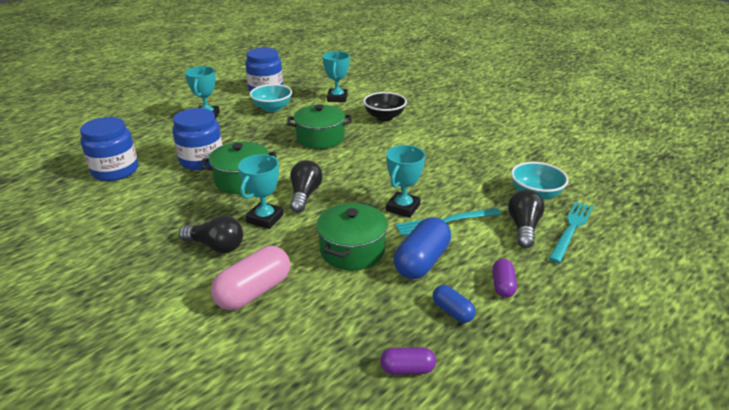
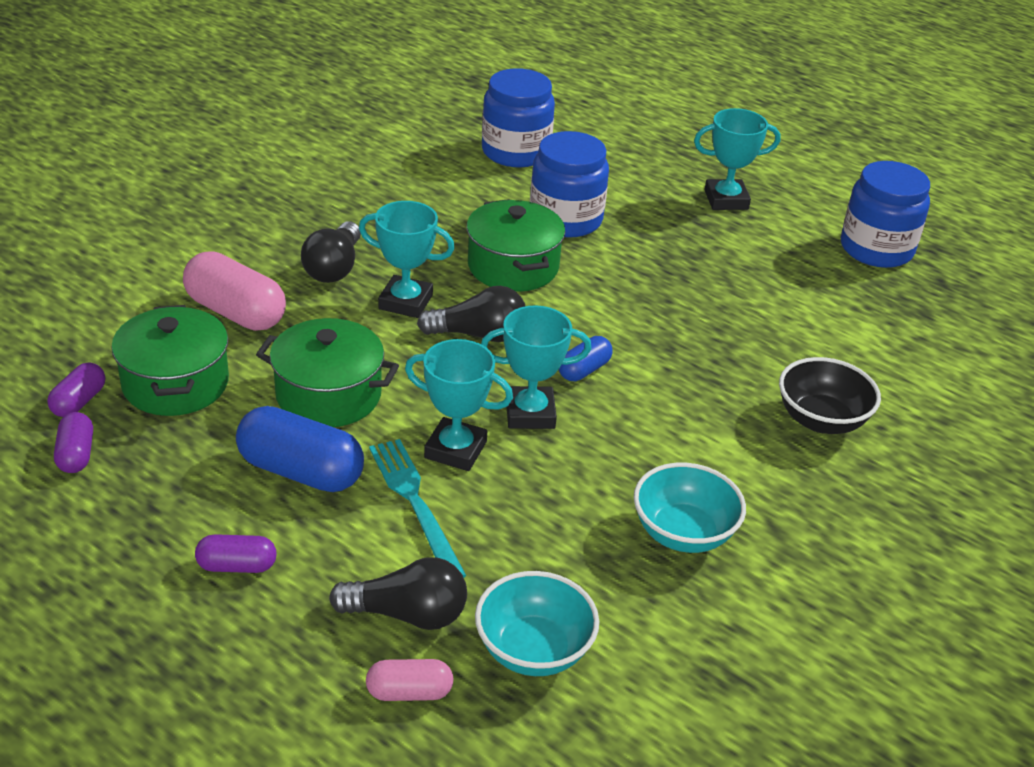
camera: 80 degrees right, 5 degrees up
(272, 108) = (792, 266): turquoise bowl -> turquoise bowl (683, 533)
(320, 138) = (687, 336): green pot -> green pot (175, 383)
(337, 98) = (885, 346): turquoise trophy -> turquoise trophy (530, 413)
(346, 373) = (79, 402): none -> purple capsule
(452, 311) = (180, 502): blue capsule -> blue capsule (584, 370)
(571, 229) = (409, 692): turquoise fork -> pink capsule

